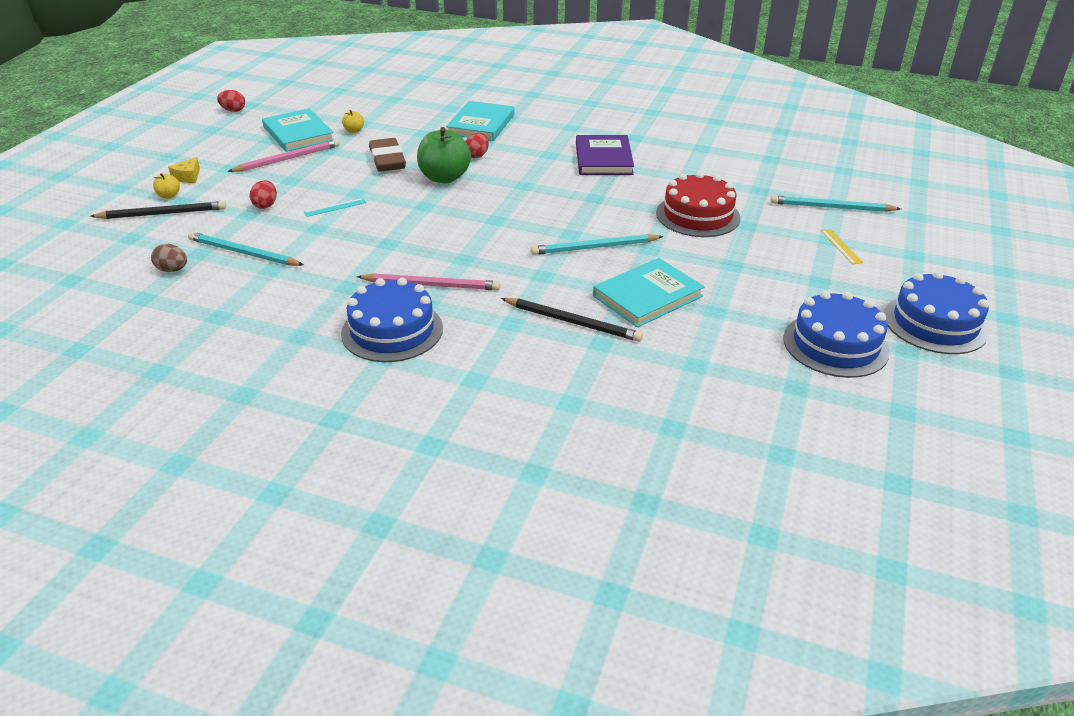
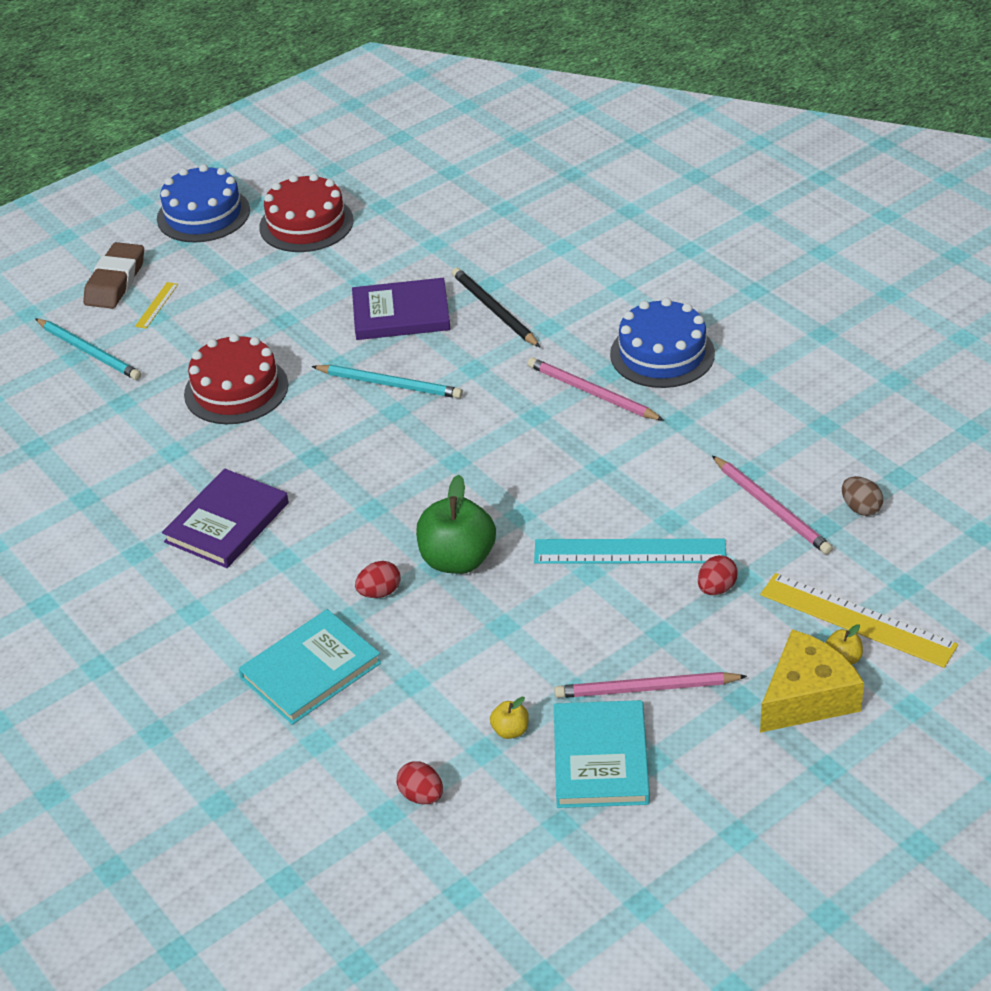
camera: 145 degrees left, 5 degrees up
(163, 214) = (857, 620): black pencil -> yellow ruler
(188, 177) = (807, 697): yellow cheese -> yellow cheese, size x2.09
(233, 110) = (681, 890): red egg -> red egg (421, 796)
(243, 253) = (772, 508): turquoise pencil -> pink pencil
(335, 207) = (629, 551): turquoise ruler -> turquoise ruler, size x2.19
(387, 160) = (506, 629): brown eraser -> brown eraser (115, 281)
(647, 296) = (401, 313): turquoise book -> purple book
(835, 345) = (306, 224): blue cake -> red cake

